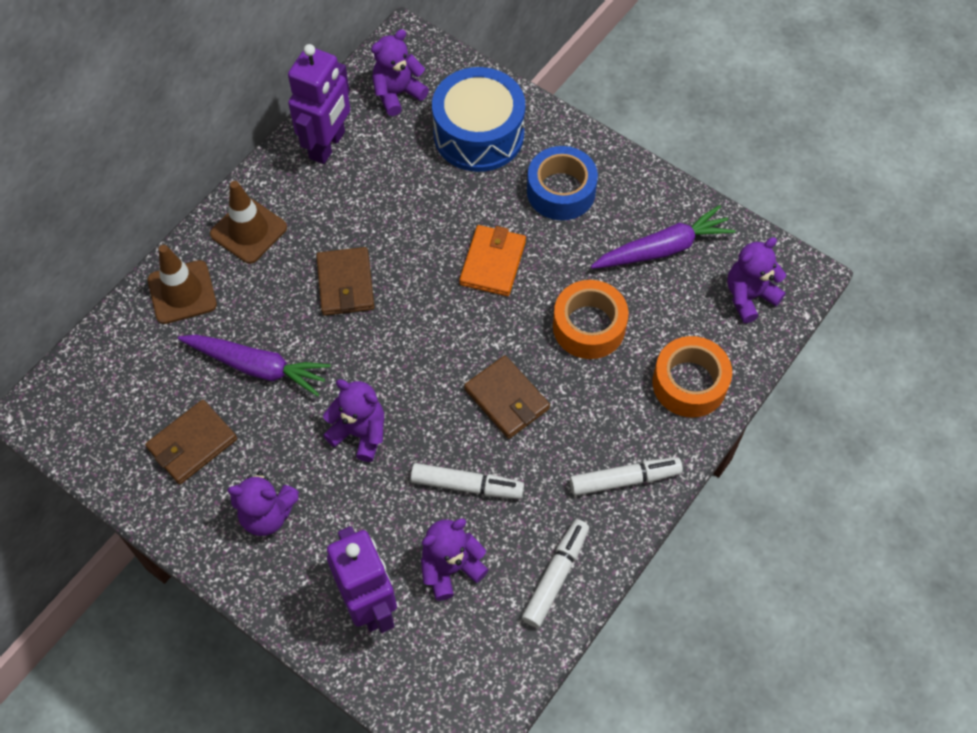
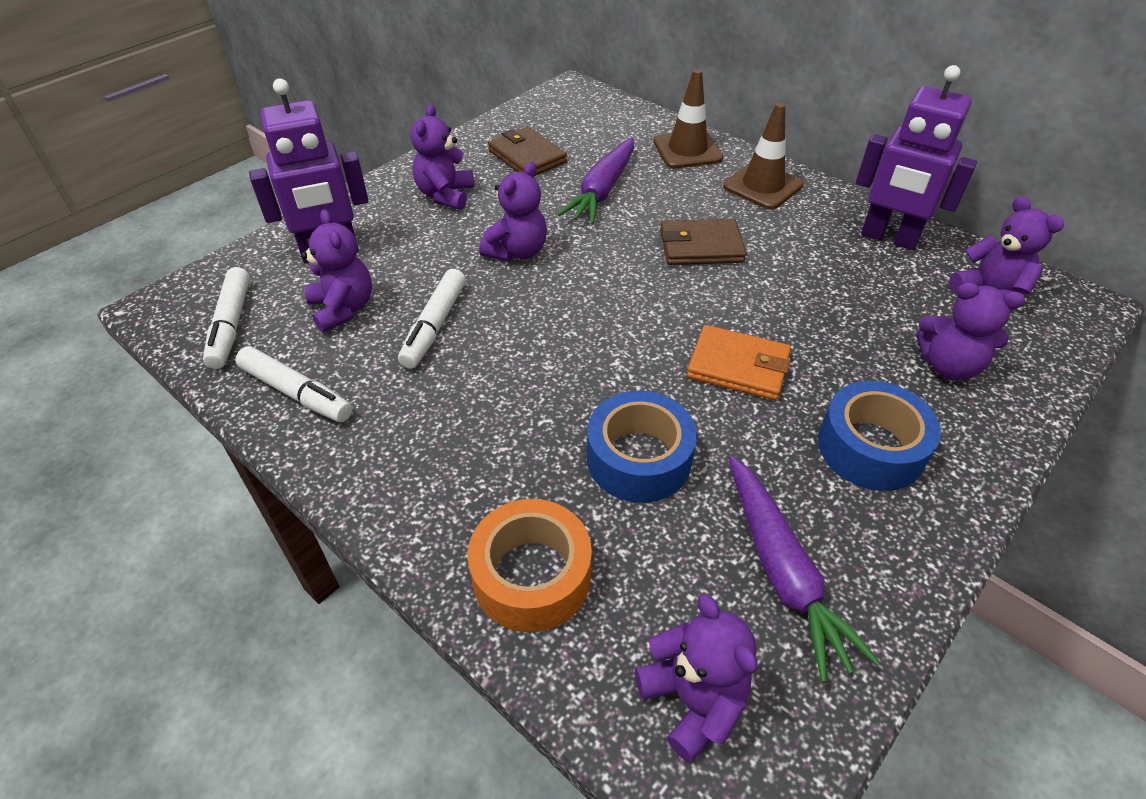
camera: 95 degrees right, 15 degrees down
(478, 134) = (948, 366): blue drum -> purple teddy bear
(506, 399) = (538, 366): brown wallet -> none
(589, 326) = (638, 458): orange tape -> blue tape
(624, 479) = (398, 474): white marker -> white marker (231, 325)

